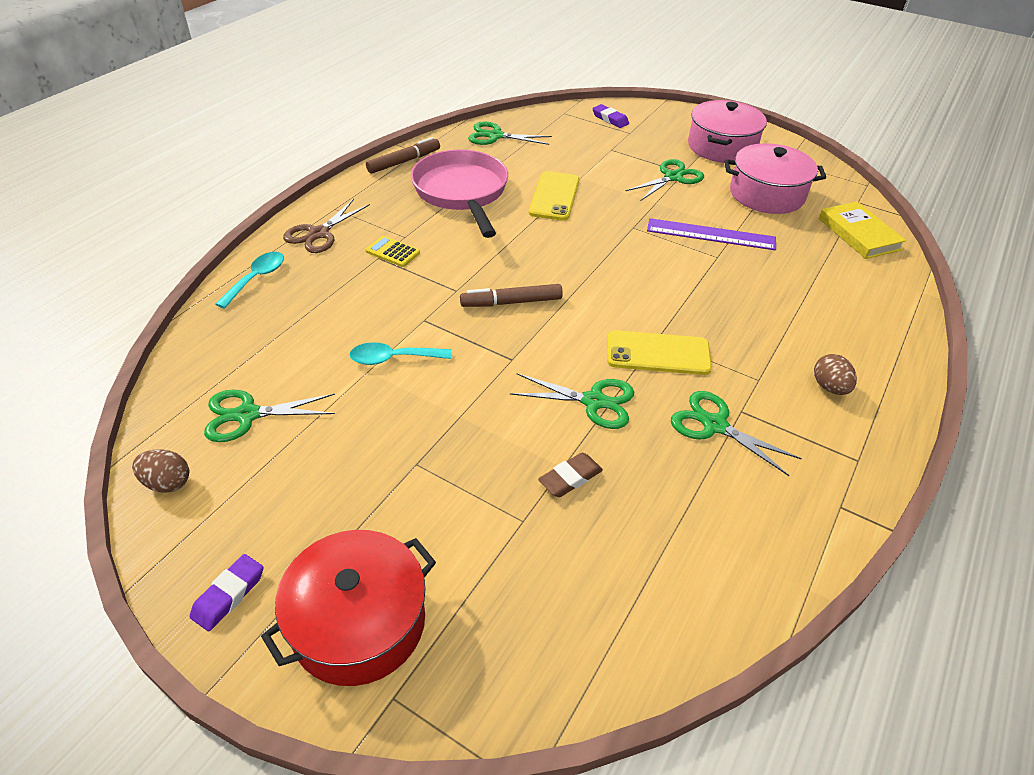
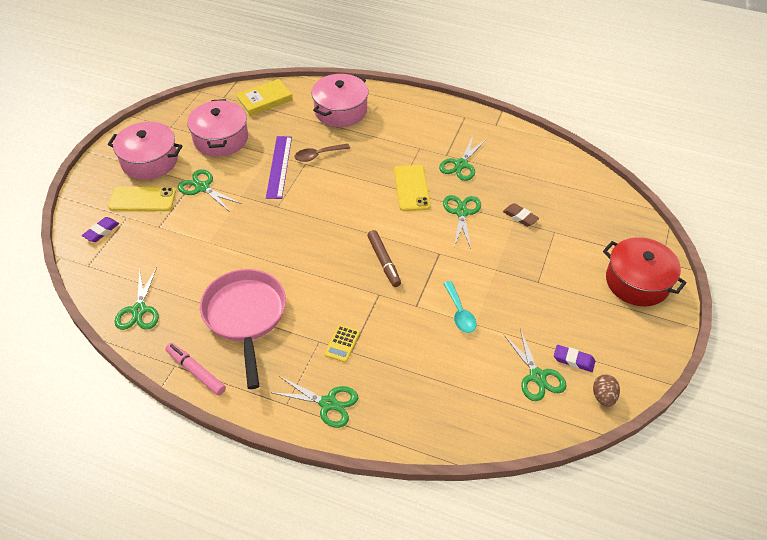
camera: 100 degrees left, 5 degrees up
(229, 595) = (651, 338): purple eraser -> purple eraser (573, 360)
(256, 278) = (400, 427): turquoise spoon -> none
(319, 234) = (328, 403): brown scissors -> green scissors
(404, 162) = (196, 372): brown marker -> pink marker
(462, 192) = (245, 316): pink pan -> pink pan turned 105 degrees clockwise
(554, 196) = (242, 255): yellow phone -> yellow phone (142, 199)
(735, 269) = (318, 155): none -> brown spoon
(829, 387) = (416, 122): brown egg -> none
(847, 303) = (340, 110): none -> pink pot

